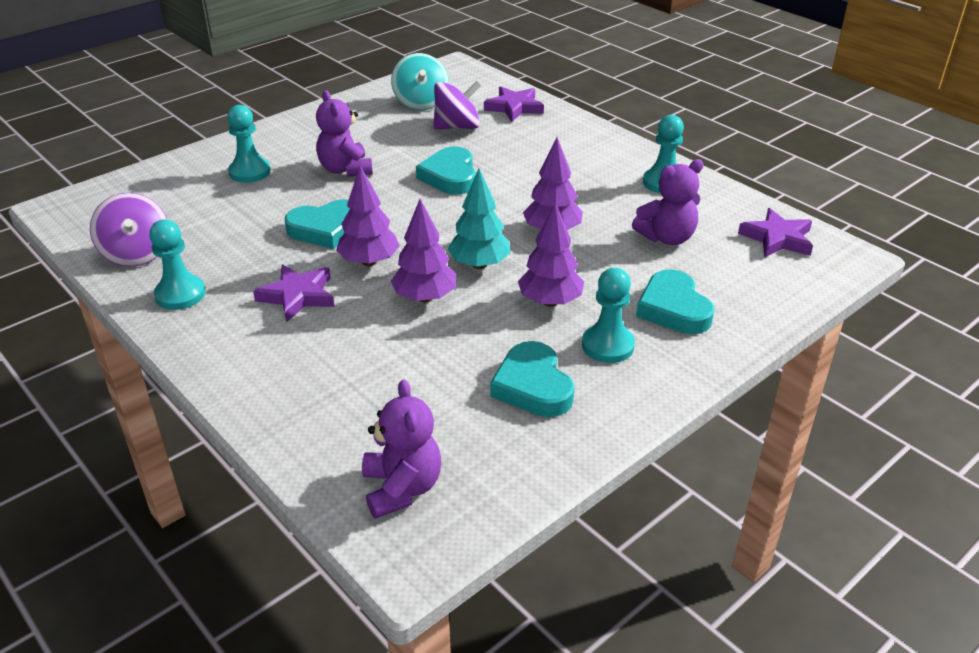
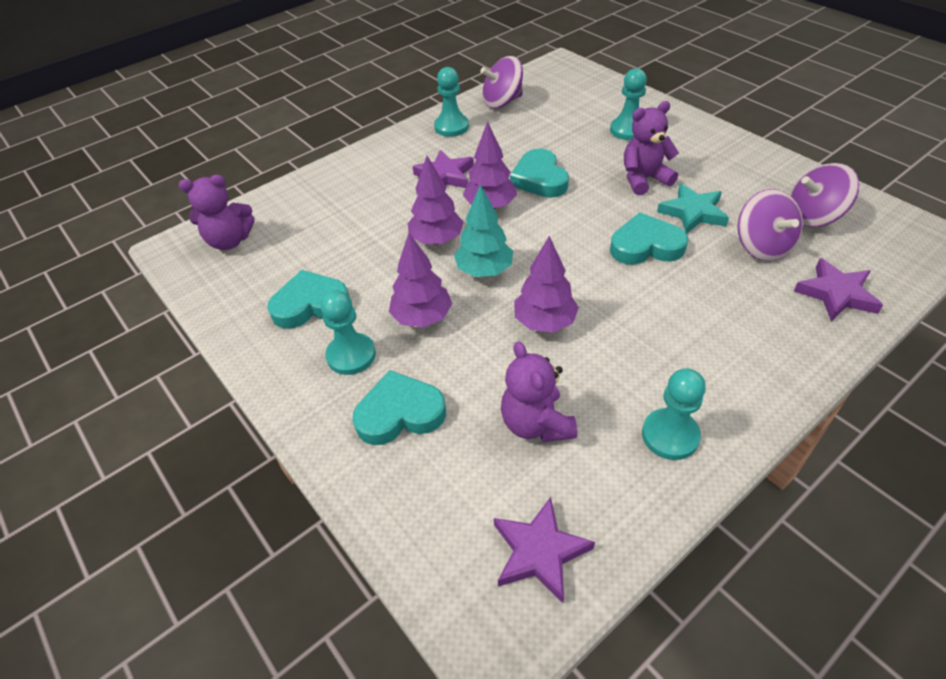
camera: 95 degrees right, 10 degrees up
(405, 150) = (693, 212): none -> turquoise star
(421, 102) = (813, 216): turquoise spinning top -> purple spinning top

